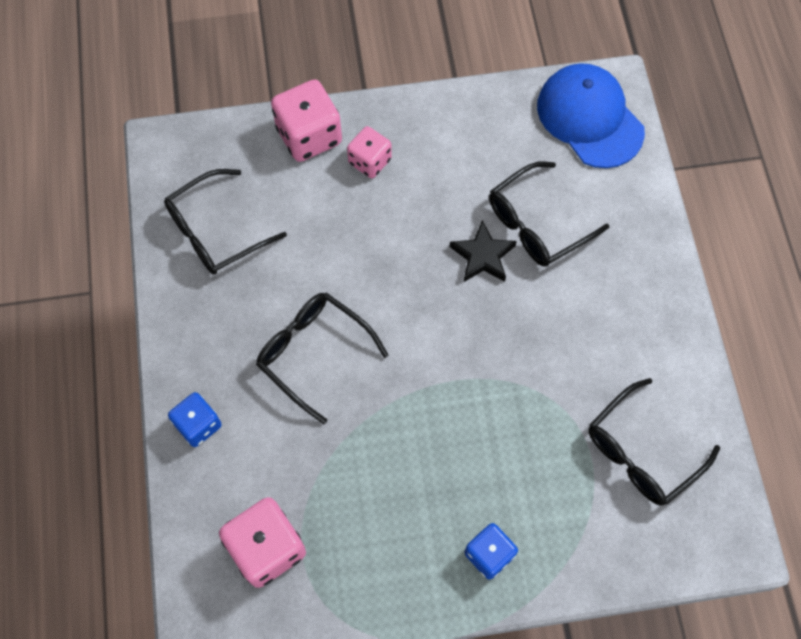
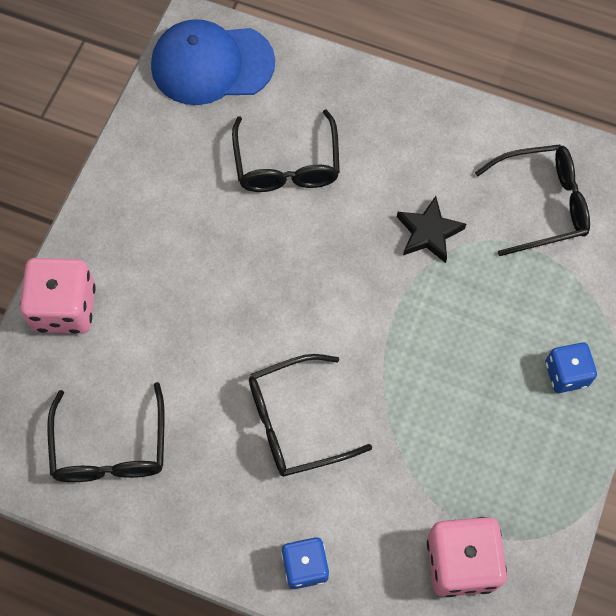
camera: 60 degrees left, 0 degrees up
(370, 161) = (130, 268): pink dice -> none
(483, 256) = (289, 226): black star -> black star (429, 233)
(642, 451) = (541, 204): black glasses -> black glasses turned 90 degrees counterclockwise

